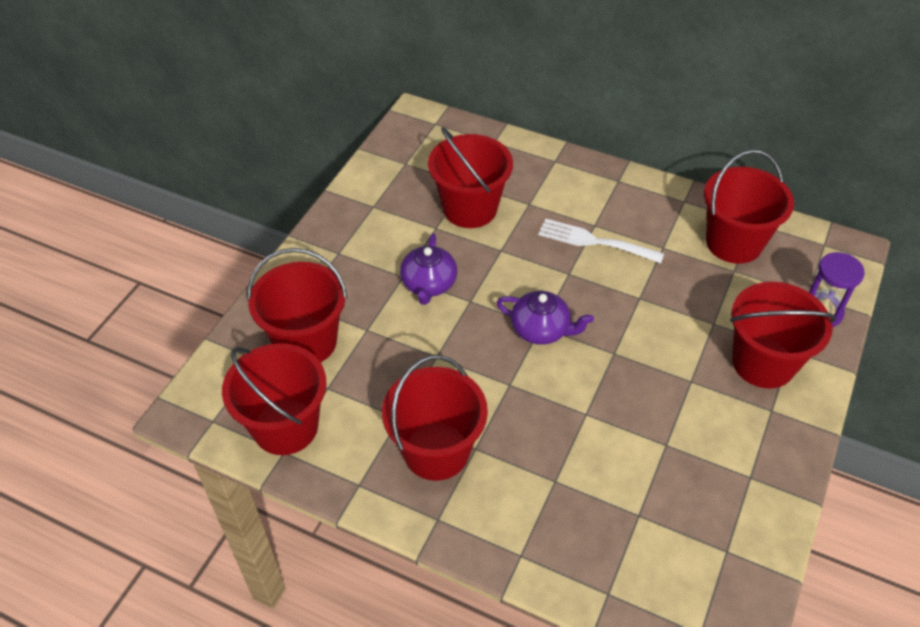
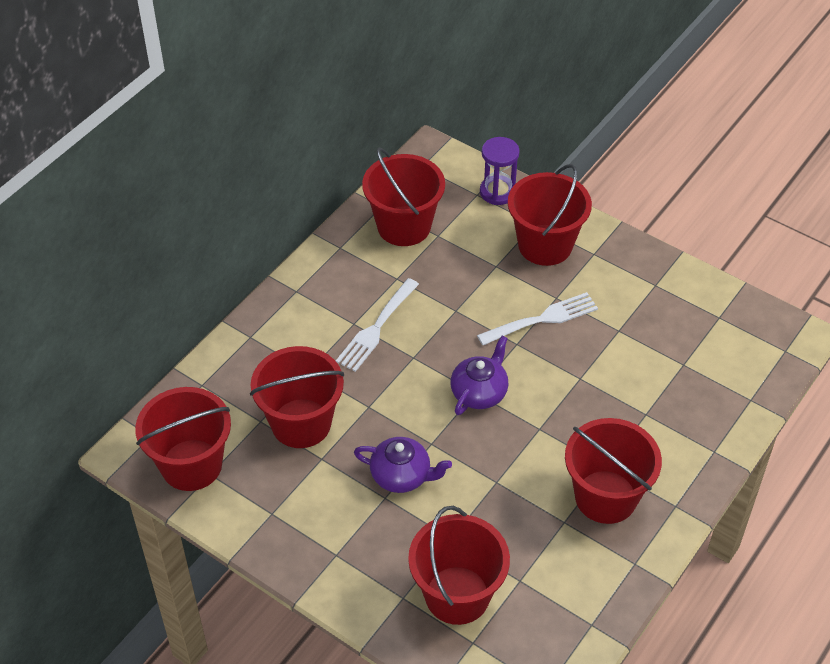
camera: 80 degrees left, 0 degrees up
(285, 427) = (562, 621): red bucket -> red bucket (191, 465)
(655, 371) = (542, 319): none -> white fork

